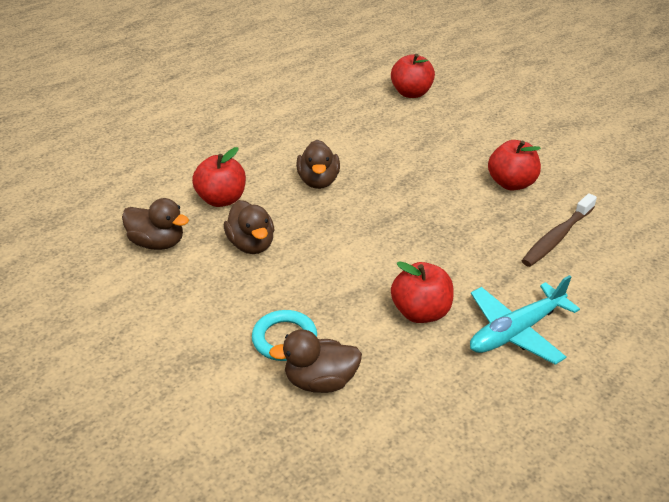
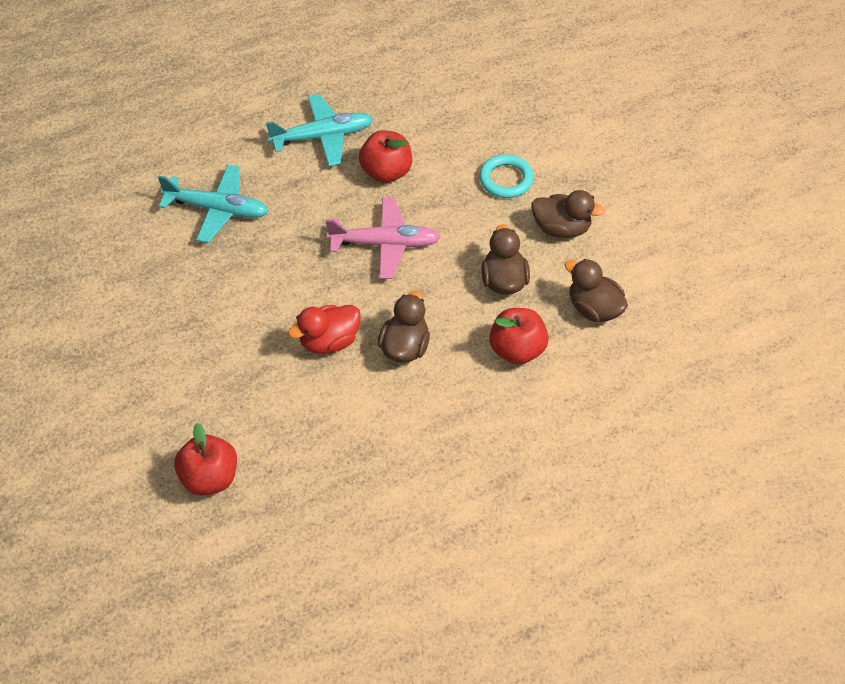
camera: 160 degrees left, 15 degrees up
(320, 381) = (491, 140): brown duck -> brown duck (561, 228)
(380, 247) = (385, 244): none -> pink plane
(382, 171) = (329, 341): none -> red duck
(511, 183) = (206, 284): red apple -> none
(557, 237) = (217, 209): brown toothbrush -> turquoise plane

